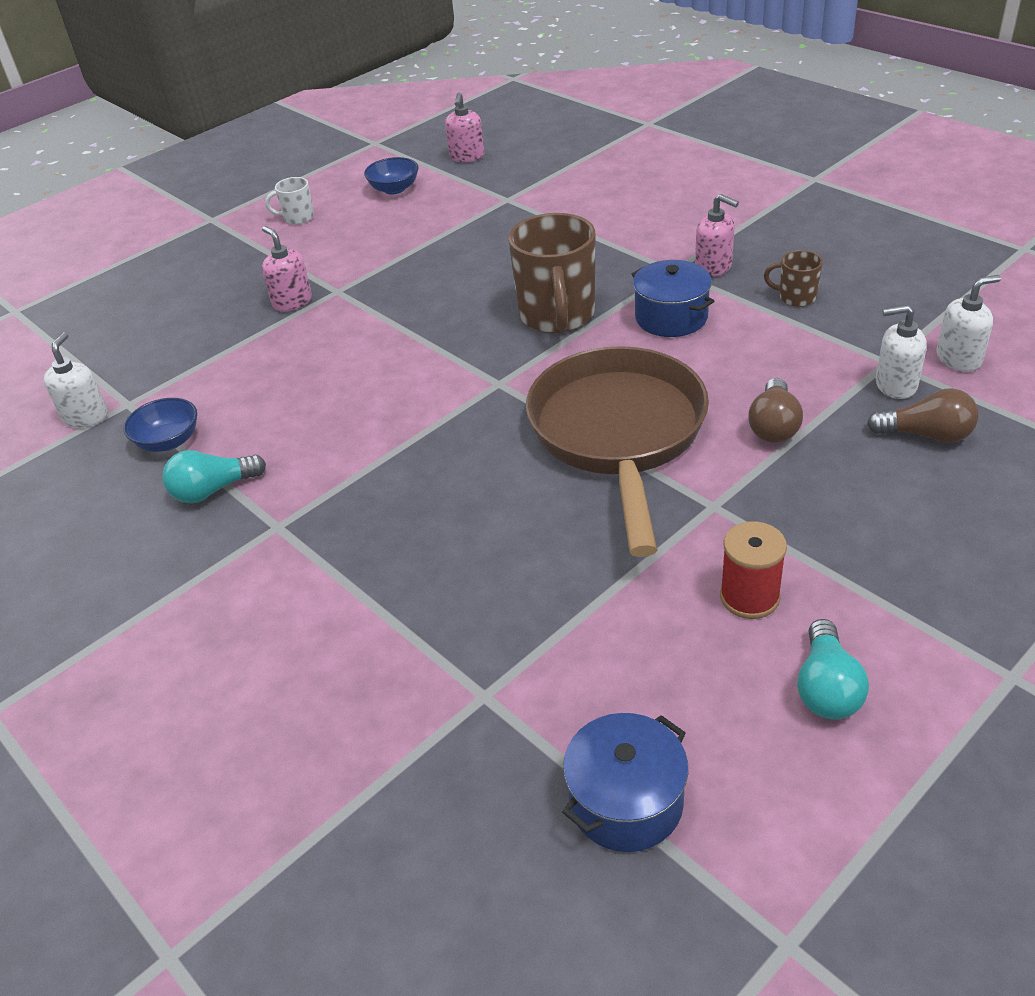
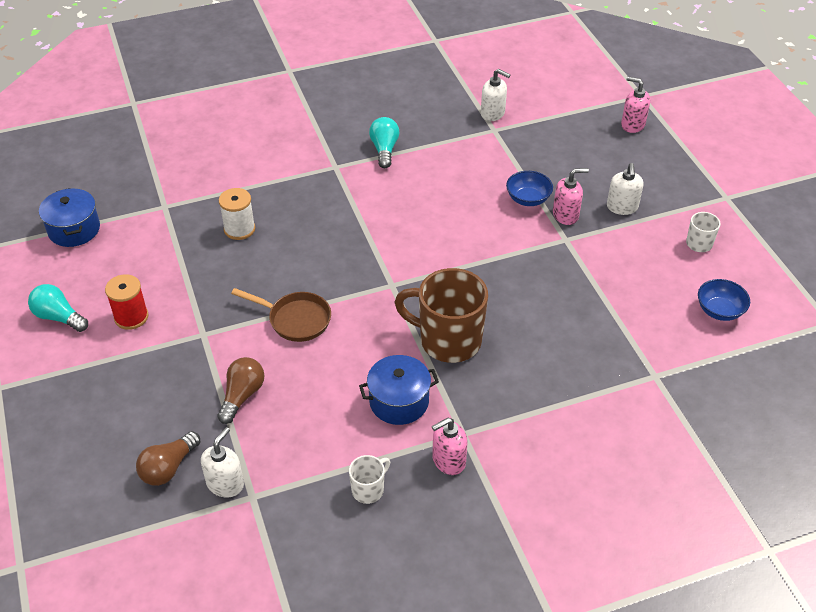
camera: 110 degrees right, 5 degrees up
(168, 441) = (443, 140): blue bowl -> blue bowl (528, 199)
(467, 157) = (761, 377): pink soap dispenser -> pink soap dispenser (632, 125)
(483, 568) = (239, 229): none -> white spool
(618, 435) = (295, 319): brown pan -> brown pan, size x0.50
(773, 426) = (242, 396): brown light bulb -> brown light bulb turned 75 degrees clockwise
(796, 297) = (368, 489): brown mug -> white mug
(959, 359) = (220, 541): white soap dispenser -> white soap dispenser (622, 207)

